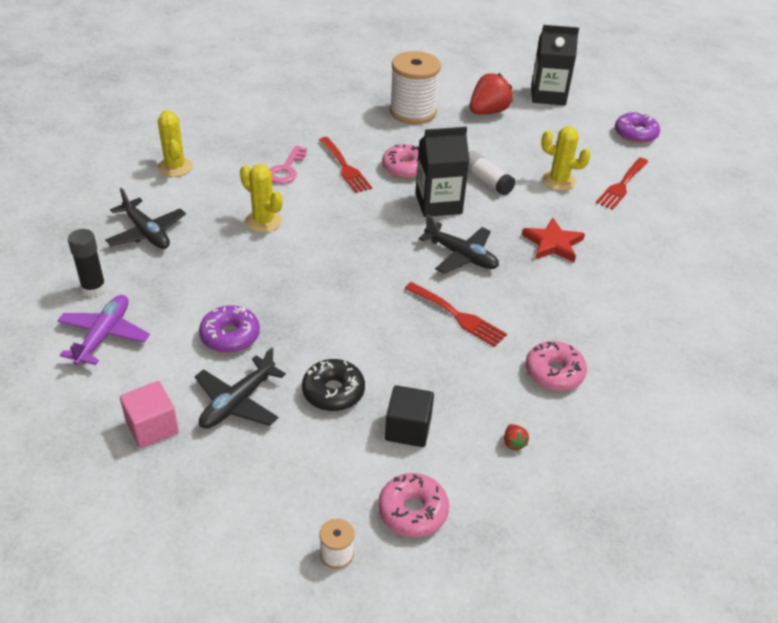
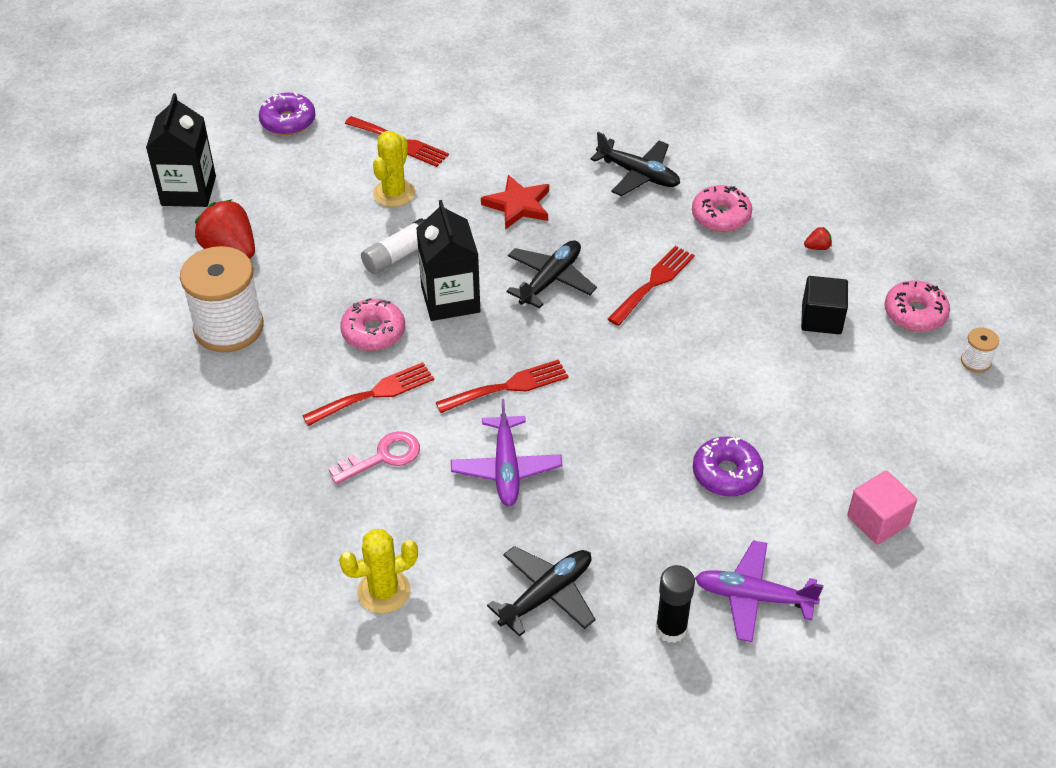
camera: 90 degrees left, 5 degrees up
(237, 403) = (824, 453): black plane -> black plane (638, 174)
(263, 221) = (506, 469): yellow cactus -> purple plane
(286, 169) = (383, 457): pink key -> pink key turned 45 degrees counterclockwise
(333, 392) = (788, 377): black donut -> none
(343, 226) = (508, 387): none -> red fork

